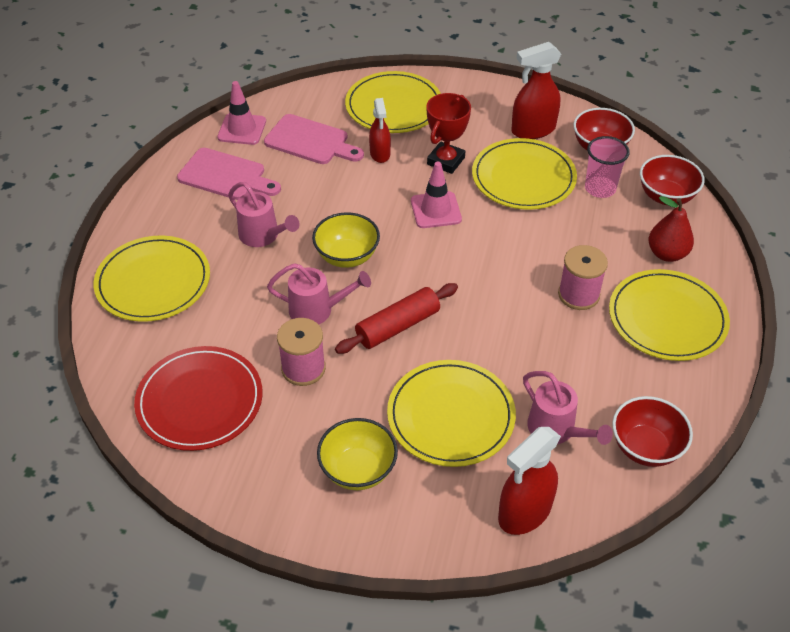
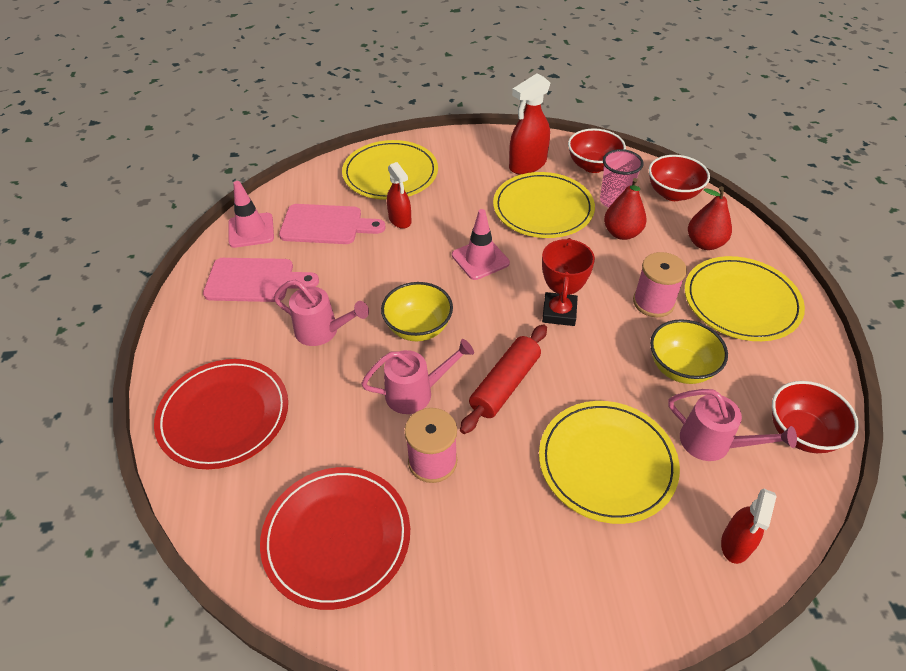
camera: 20 degrees left, 0 degrees up
(153, 282) = (224, 415): yellow plate -> red plate
(358, 470) = (547, 558): yellow bowl -> yellow bowl (680, 368)
(446, 161) = (465, 211): red trophy -> red trophy (559, 312)
(524, 512) = (735, 544): red spray bottle -> red spray bottle, size x0.64
(588, 222) = (622, 233): none -> red pear

